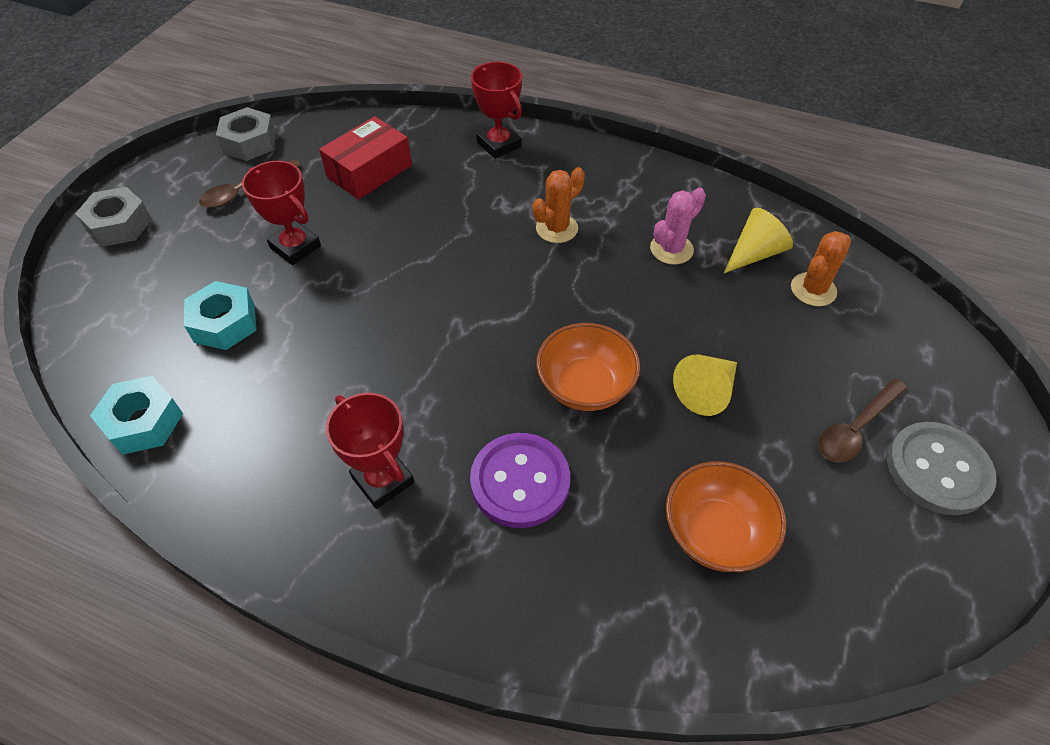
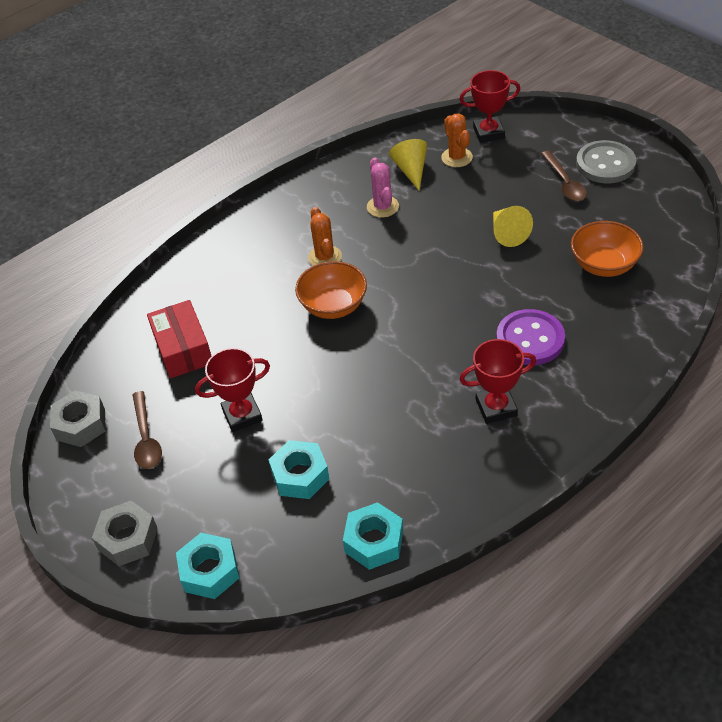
camera: 60 degrees left, 5 degrees down
(87, 297) = (210, 571): none -> turquoise nut
(498, 144) = (209, 262): red trophy -> red trophy (488, 133)
(585, 386) = (473, 286): orange bowl -> orange bowl (333, 306)

